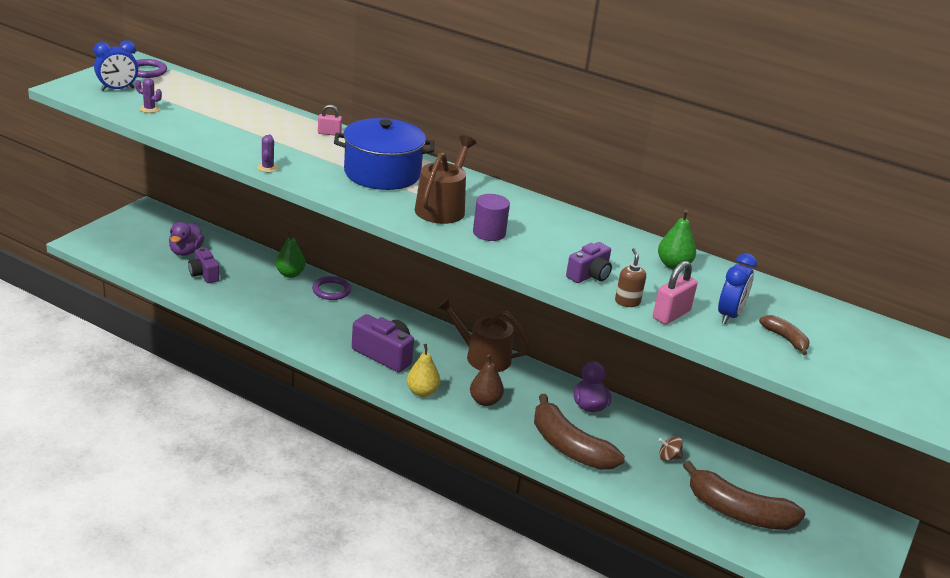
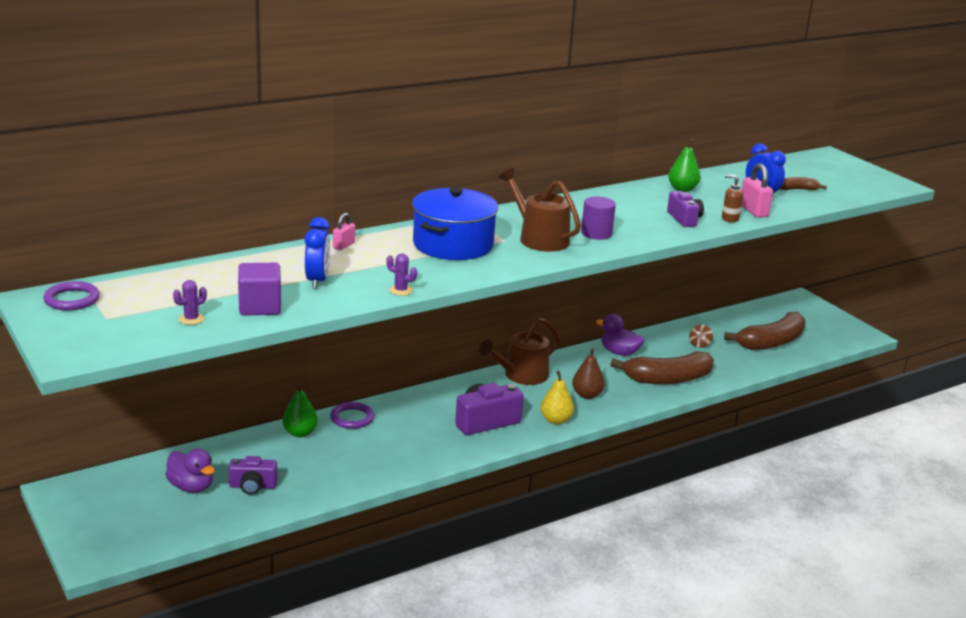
camera: 60 degrees left, 5 degrees down
(117, 89) = (110, 326): blue clock -> blue clock (317, 281)
(189, 125) = (260, 307): none -> purple cube

